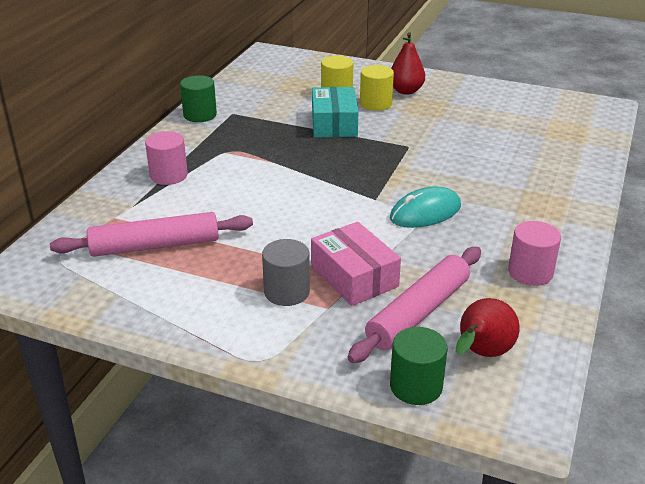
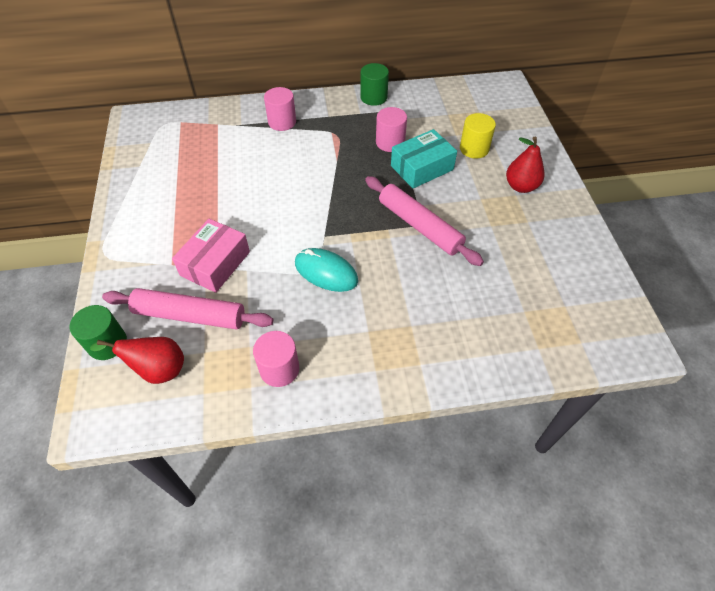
camera: 60 degrees right, 20 degrees up
(155, 245) = (197, 155): pink rolling pin -> pink rolling pin (420, 226)
(280, 127) = (390, 142): none -> pink cylinder
(287, 292) = (180, 236): grey cylinder -> none
(375, 104) = (478, 177): yellow cylinder -> none

